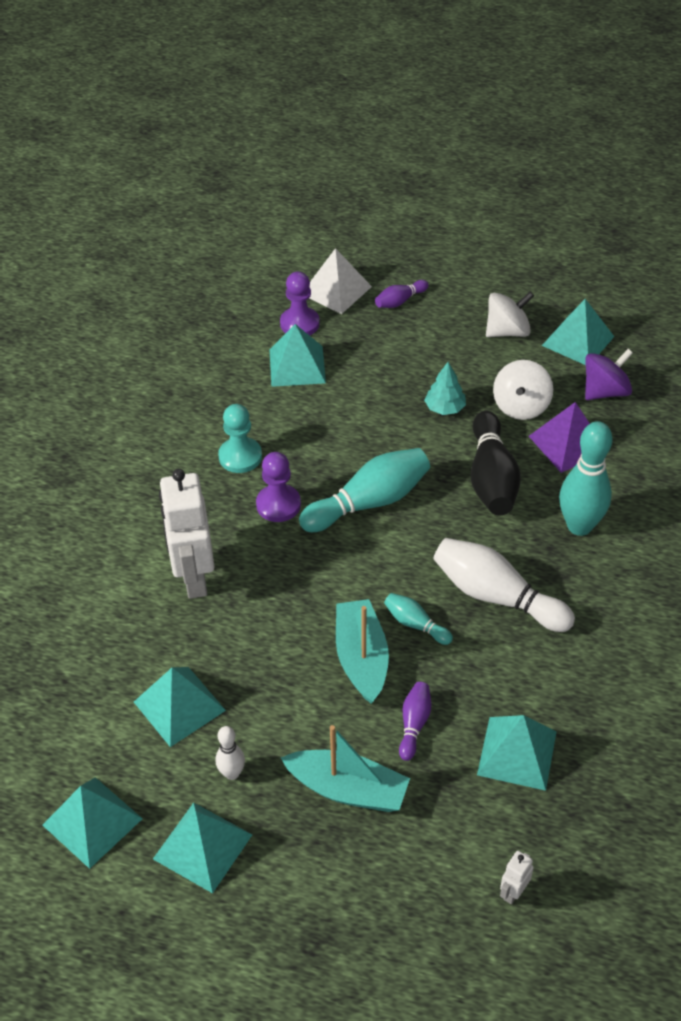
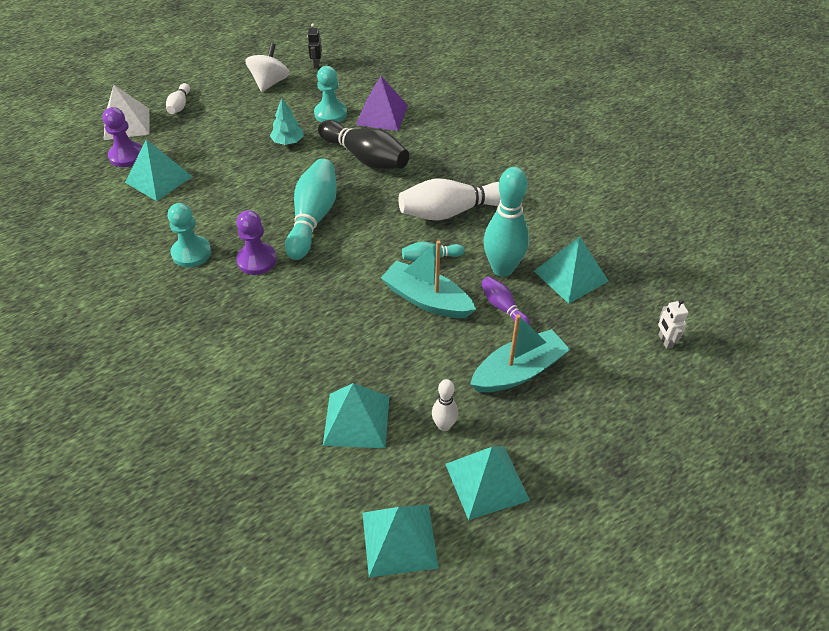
camera: 50 degrees left, 0 degrees up
(194, 578) = (259, 342): white robot -> none
(400, 301) = (180, 105): purple bowling pin -> white bowling pin
(521, 406) = (330, 113): white spinning top -> turquoise pawn
(578, 341) = (316, 64): turquoise pyramid -> black robot
(579, 526) = (444, 148): turquoise bowling pin -> turquoise bowling pin (502, 269)
(605, 391) = (365, 79): purple spinning top -> none

